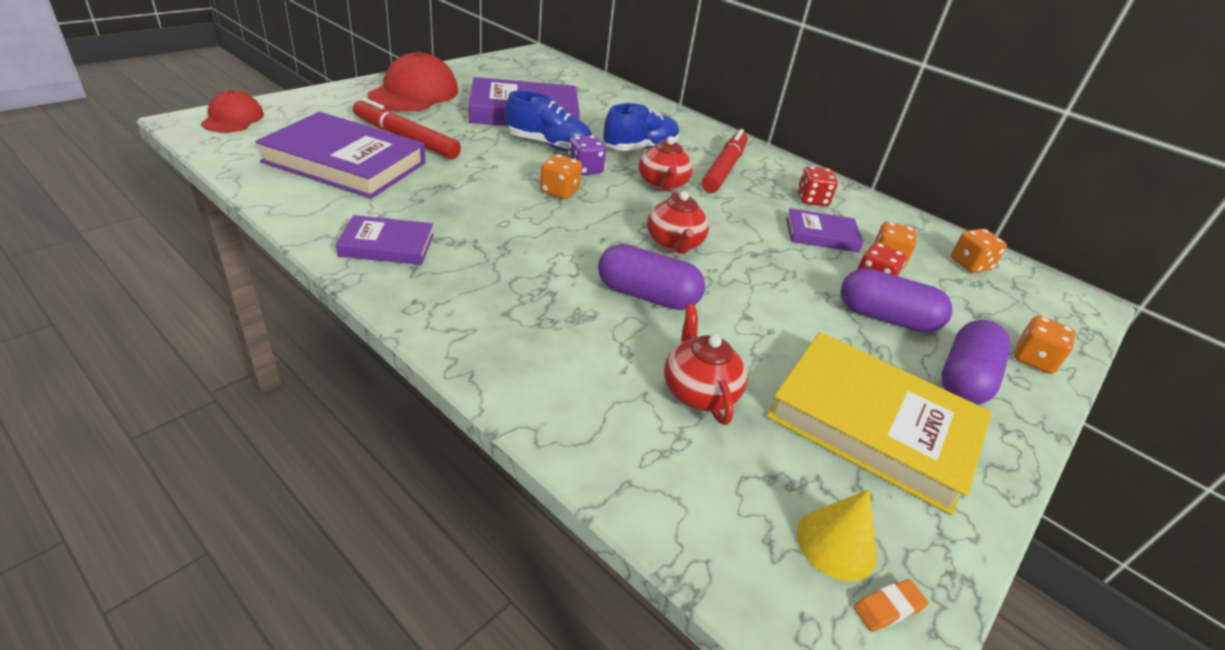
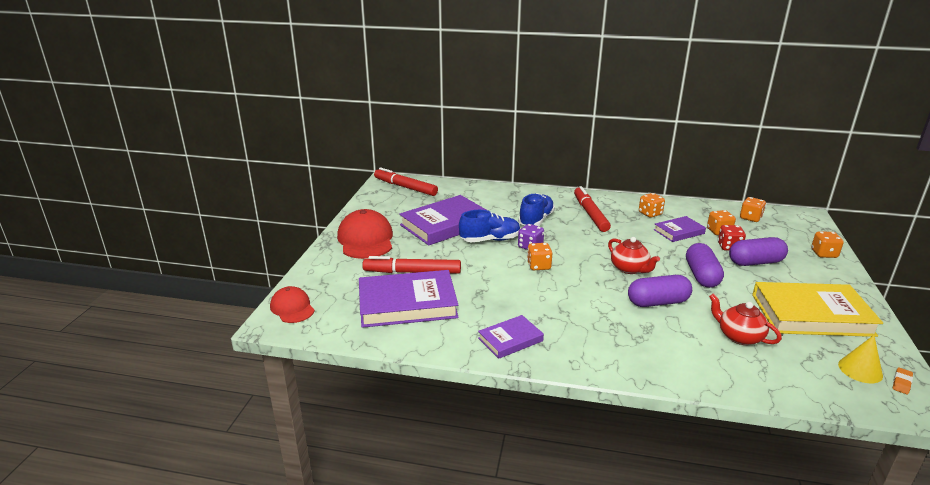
camera: 25 degrees left, 10 degrees down
(543, 66) = (405, 187): none -> red marker
(662, 185) = (577, 237): red teapot -> none
(812, 200) = (650, 213): red dice -> orange dice
(964, 379) = (814, 276): purple capsule -> purple capsule (701, 276)

